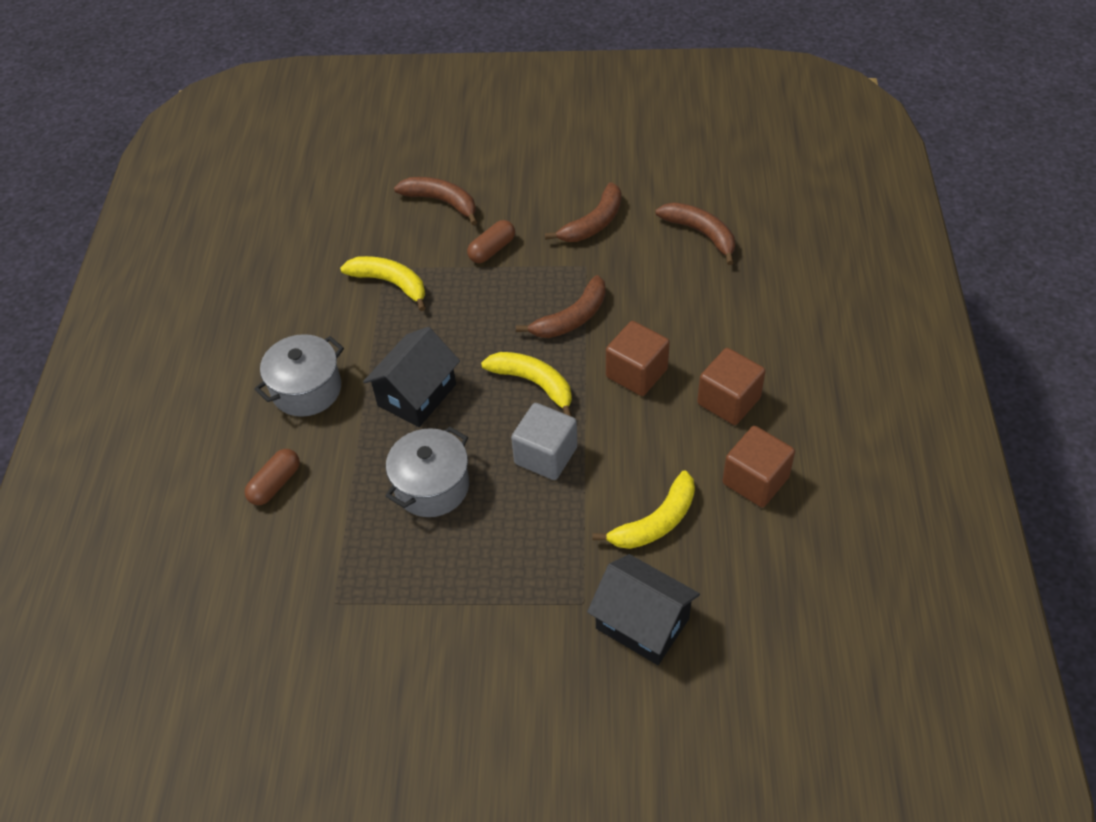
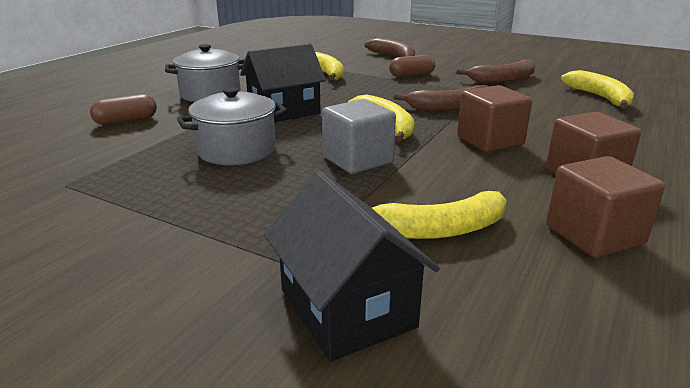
camera: 25 degrees right, 25 degrees down
(701, 233) = (600, 97): brown banana -> yellow banana

